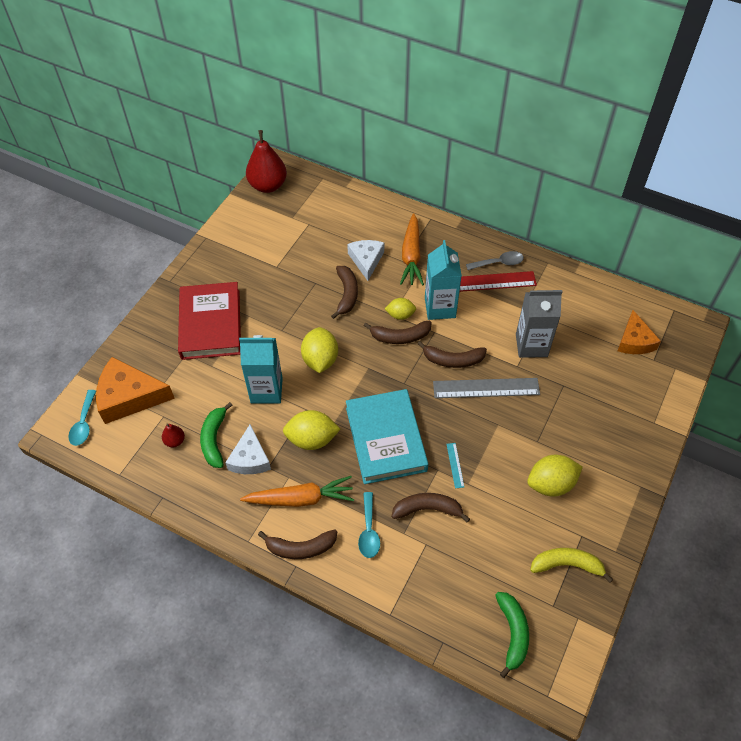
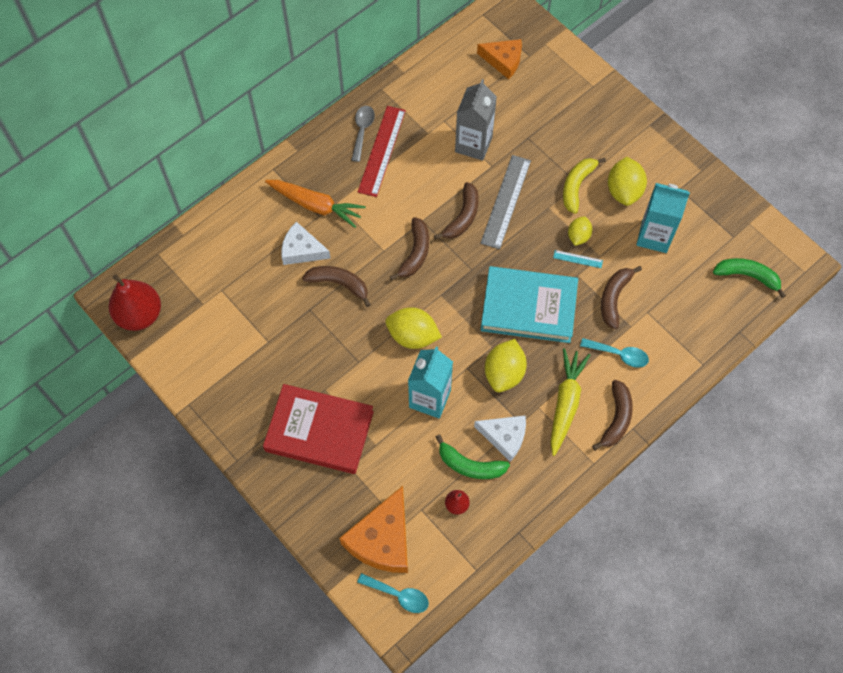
camera: 70 degrees left, 10 degrees up
(301, 498) = (565, 403): orange carrot -> yellow carrot
(400, 315) = (388, 243): yellow lemon -> yellow lemon (578, 236)
(440, 307) = (395, 204): turquoise carton -> turquoise carton (654, 236)
(567, 565) = (701, 211): yellow banana -> yellow banana (577, 186)

